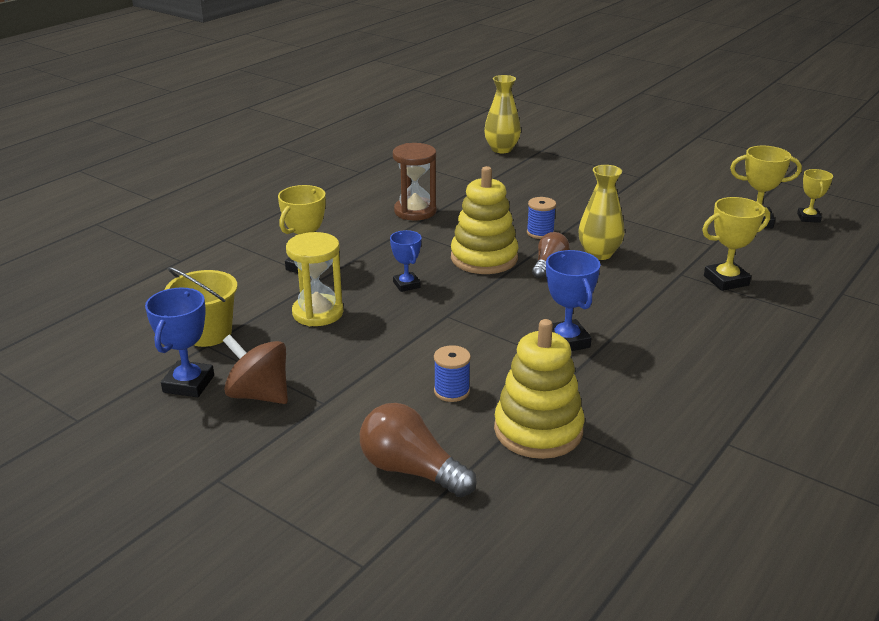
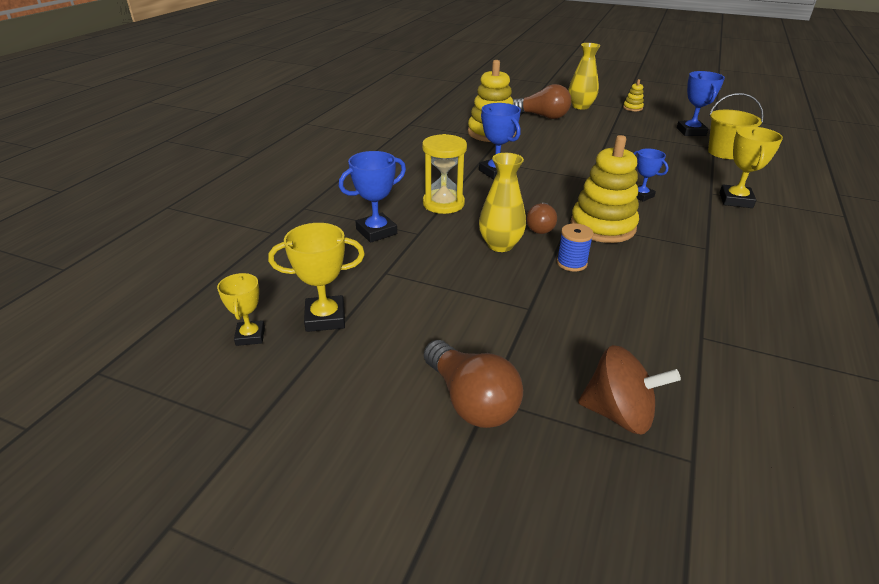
camera: 165 degrees right, 5 degrees up
(197, 473) = (632, 108): none -> yellow stacking toy
(259, 395) = (648, 131): brown spinning top -> brown spinning top (619, 413)
(318, 313) = (677, 170): yellow hourglass -> yellow hourglass (443, 204)
(415, 211) = (727, 274): brown hourglass -> none
(451, 391) = (548, 142): blue spool -> none
(501, 149) = (763, 449): yellow vase -> yellow vase (580, 106)
(651, 177) = (471, 400): none -> brown light bulb
(726, 280) = (376, 231): yellow trophy -> blue trophy

